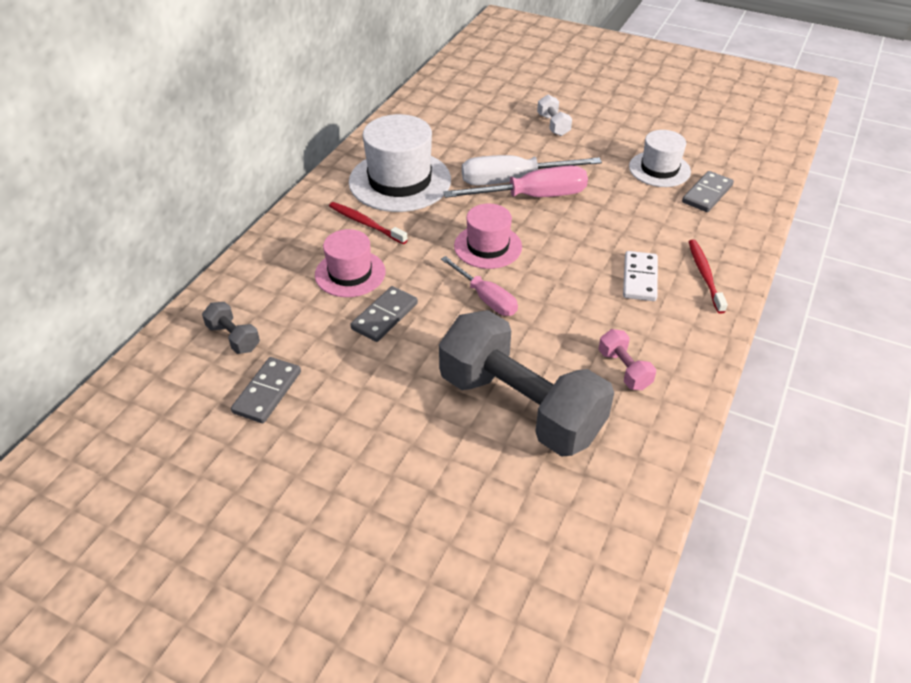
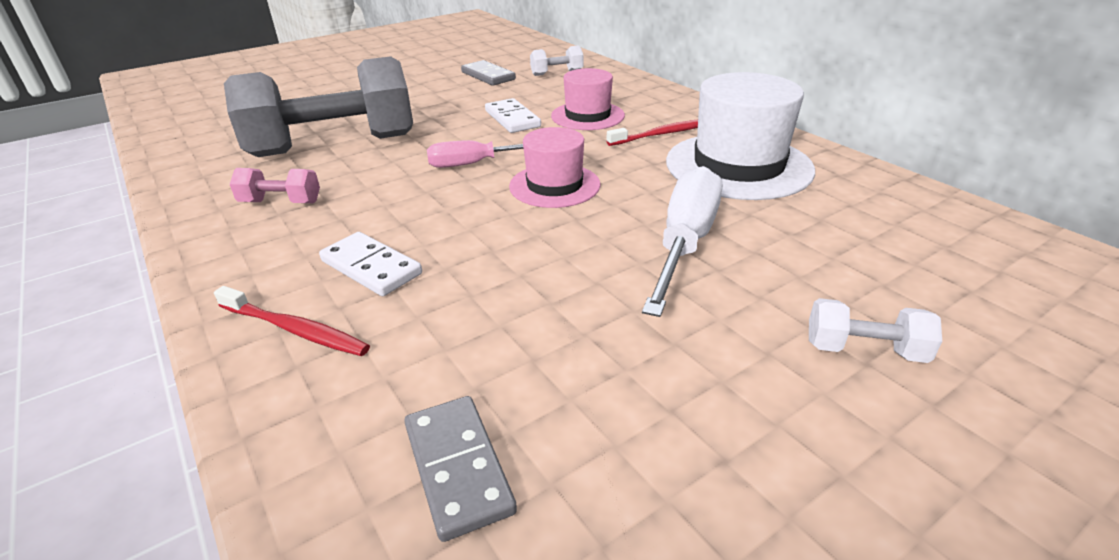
camera: 120 degrees right, 10 degrees down
(233, 338) = (557, 73): grey dumbbell -> white dumbbell
(385, 316) = (512, 119): grey domino -> white domino
(533, 196) = (630, 246): pink screwdriver -> none
(659, 169) = (603, 437): white hat -> none

